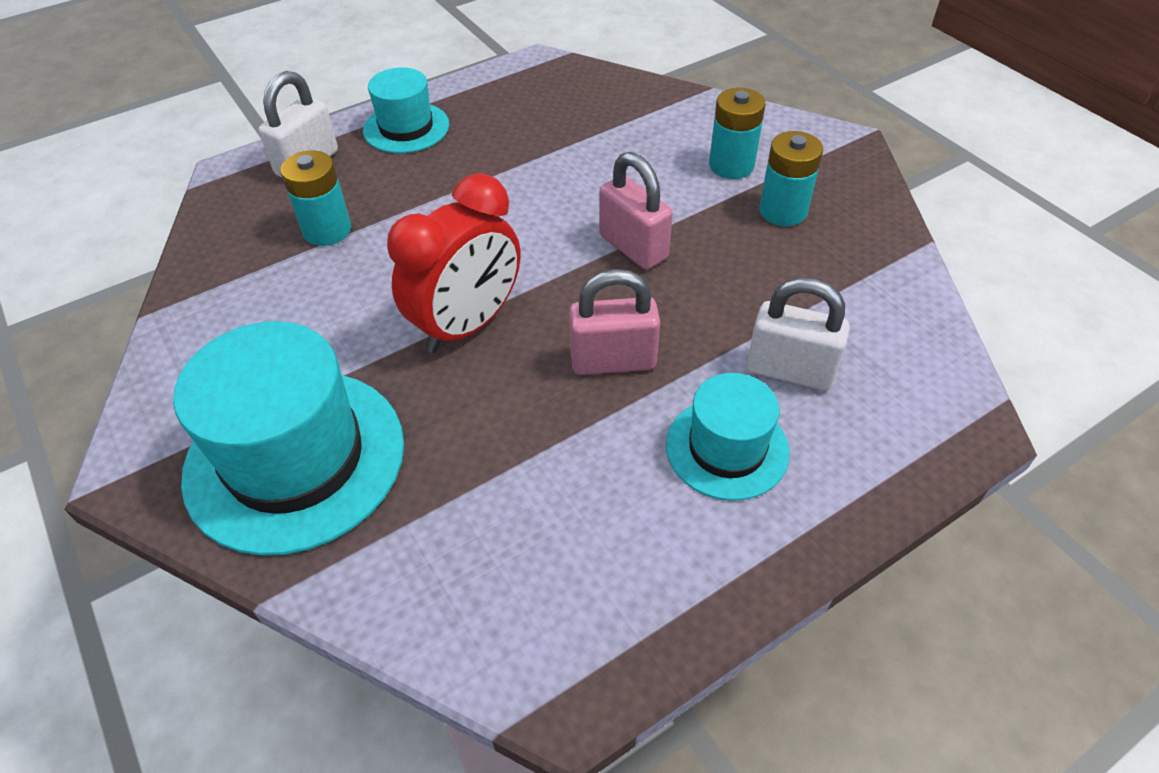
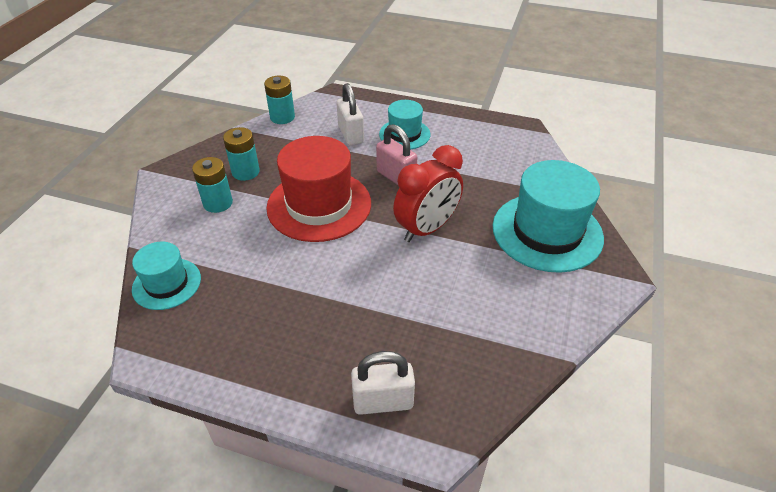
camera: 130 degrees left, 5 degrees down
(327, 230) = (427, 333): turquoise battery -> turquoise battery (282, 117)
(406, 128) = (295, 375): turquoise hat -> turquoise hat (167, 283)
(467, 325) = (426, 228): red clock -> red clock turned 135 degrees clockwise
(633, 247) = (319, 205): pink padlock -> red hat

